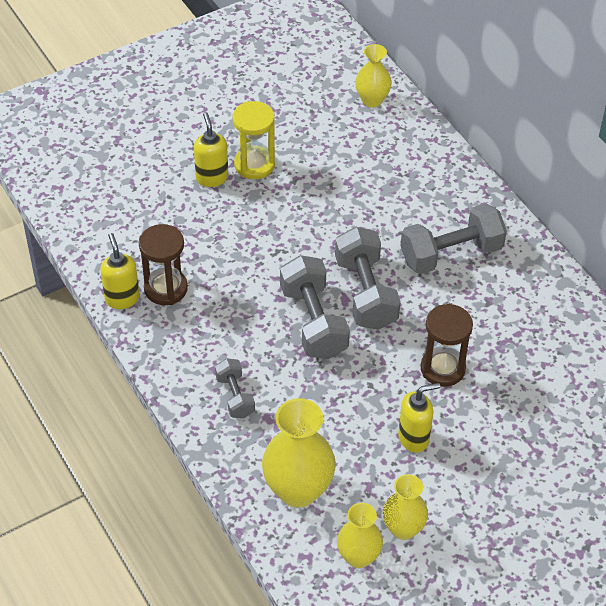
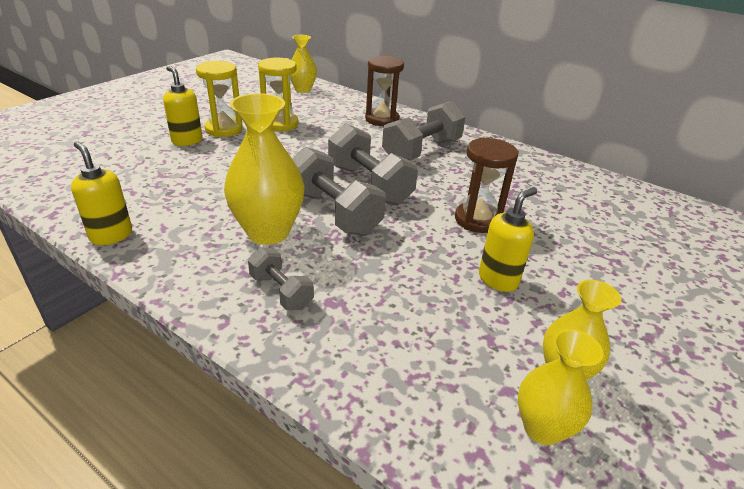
camera: 25 degrees left, 15 degrees down
(165, 288) = (163, 218): brown hourglass -> brown hourglass (382, 119)
(298, 490) = (412, 369): yellow vase -> yellow vase (268, 232)
(318, 168) = (280, 124): none -> yellow hourglass

